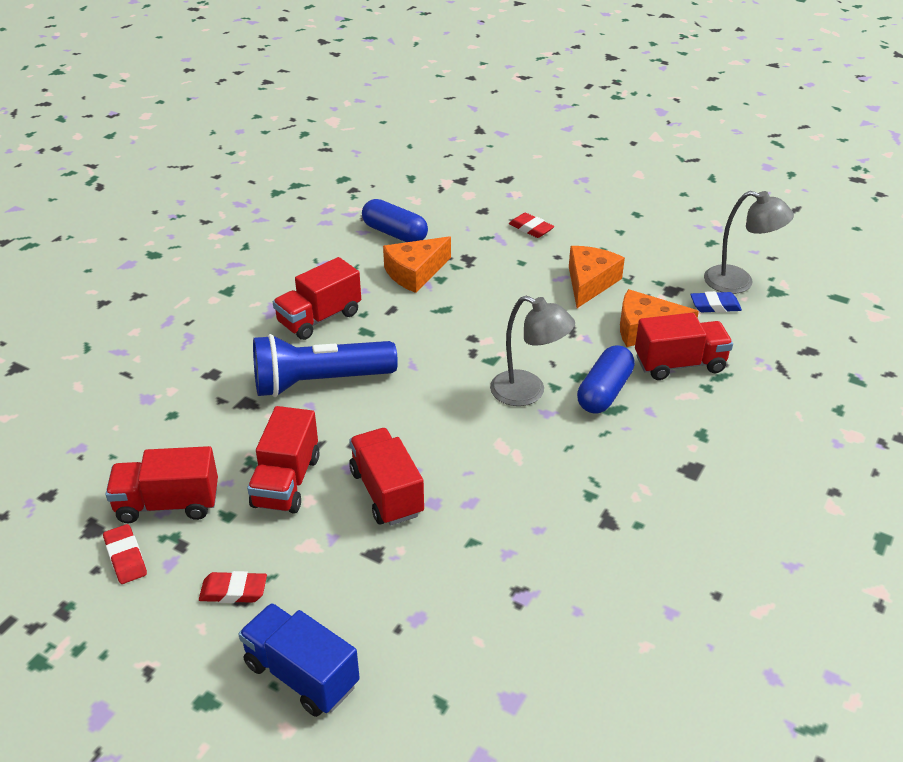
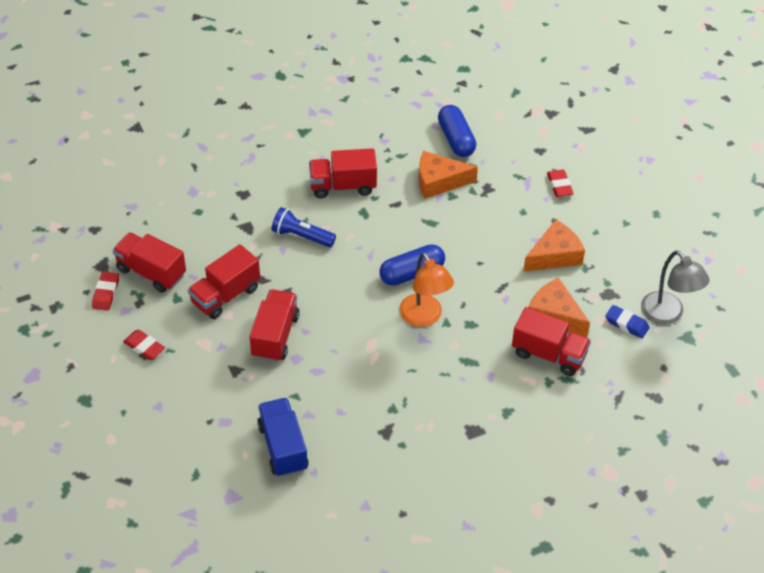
camera: 35 degrees right, 10 degrees up
(301, 675) = (140, 415): blue truck -> blue truck (283, 447)
(319, 382) = (301, 236): blue flashlight -> blue flashlight, size x0.59
(528, 393) = (424, 317): grey lamp -> orange lamp
(604, 392) = (475, 345): blue capsule -> blue capsule (412, 273)

